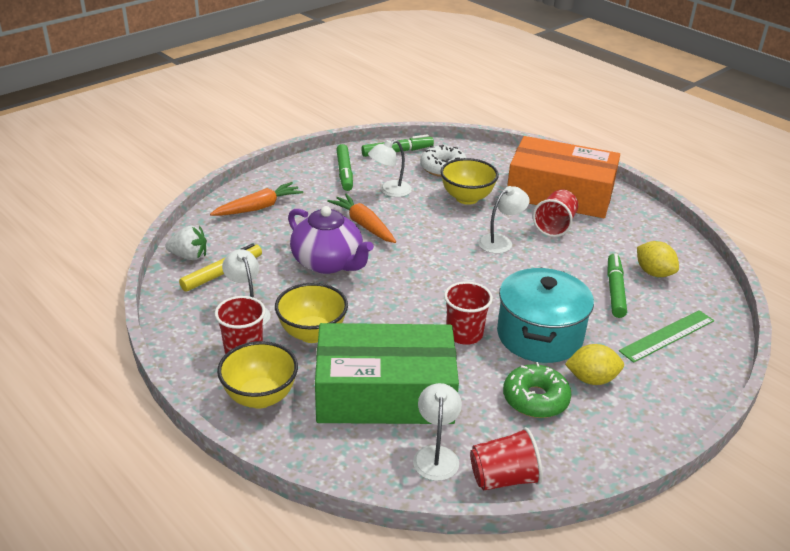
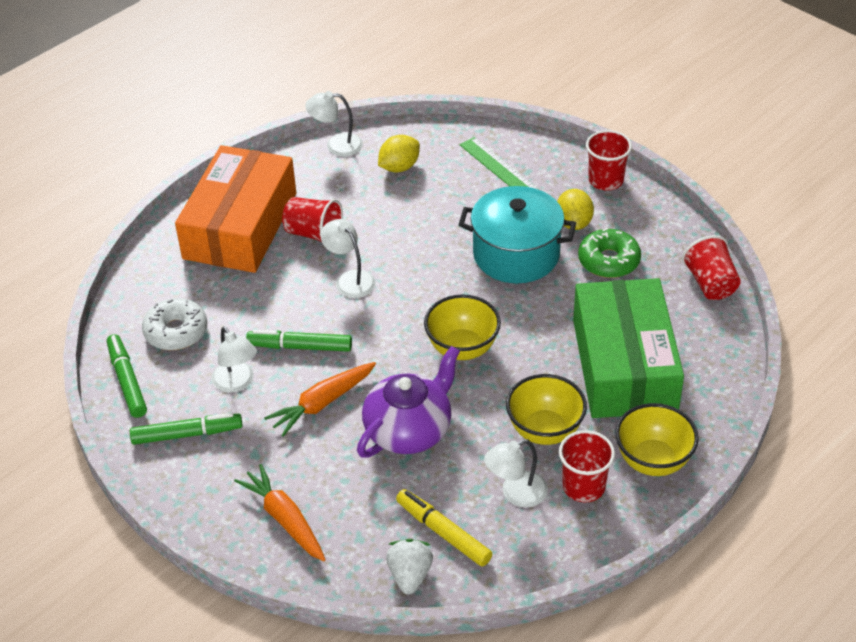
camera: 90 degrees left, 10 degrees up
(436, 455) = (696, 326): white lamp -> white lamp (336, 145)
(464, 334) = (524, 309): red cup -> red cup (605, 180)
(467, 198) = (254, 308): yellow bowl -> yellow bowl (462, 348)
(615, 290) = (434, 197): green marker -> green marker (300, 347)

